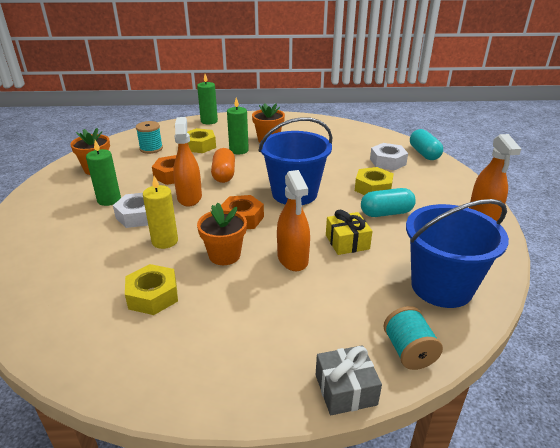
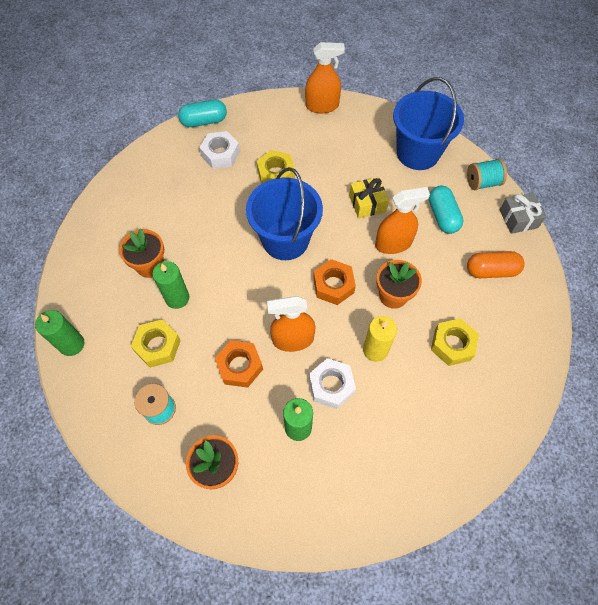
camera: 90 degrees left, 30 degrees up
(224, 174) = (241, 309): orange capsule -> orange capsule (491, 271)
(386, 213) = (321, 170): turquoise capsule -> turquoise capsule (442, 216)

